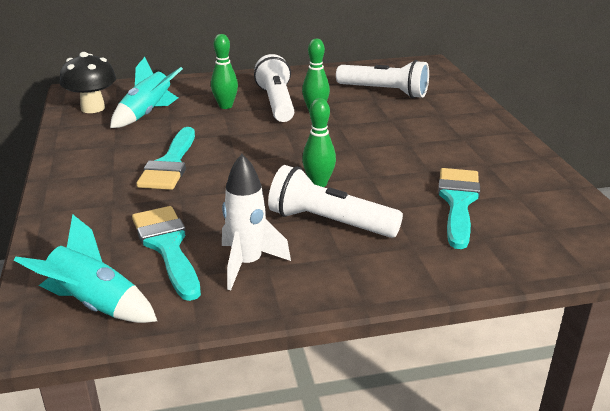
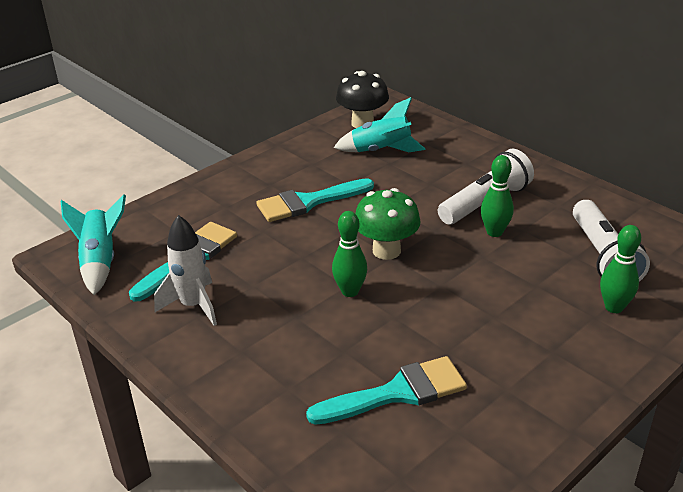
camera: 60 degrees right, 5 degrees up
(225, 106) = (443, 179): green bowling pin -> green bowling pin (614, 307)
(285, 154) = (386, 251): none -> green mushroom
(329, 222) = (288, 323): white flashlight -> none

